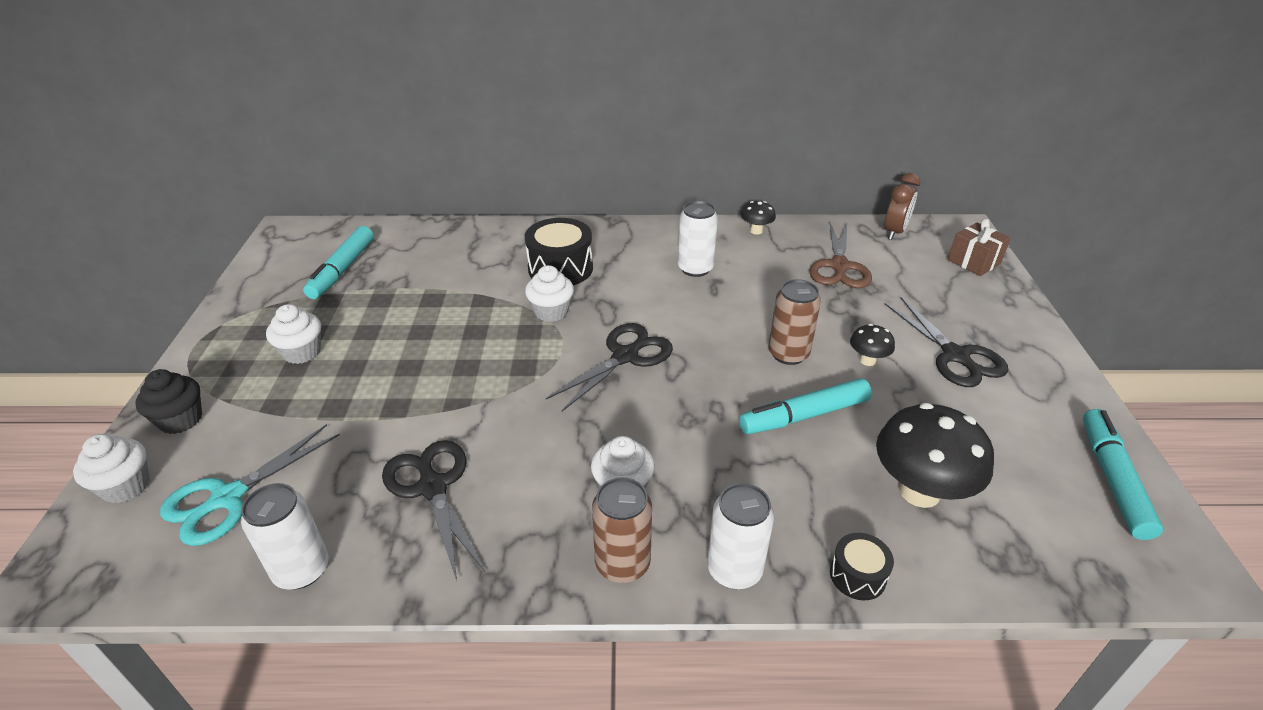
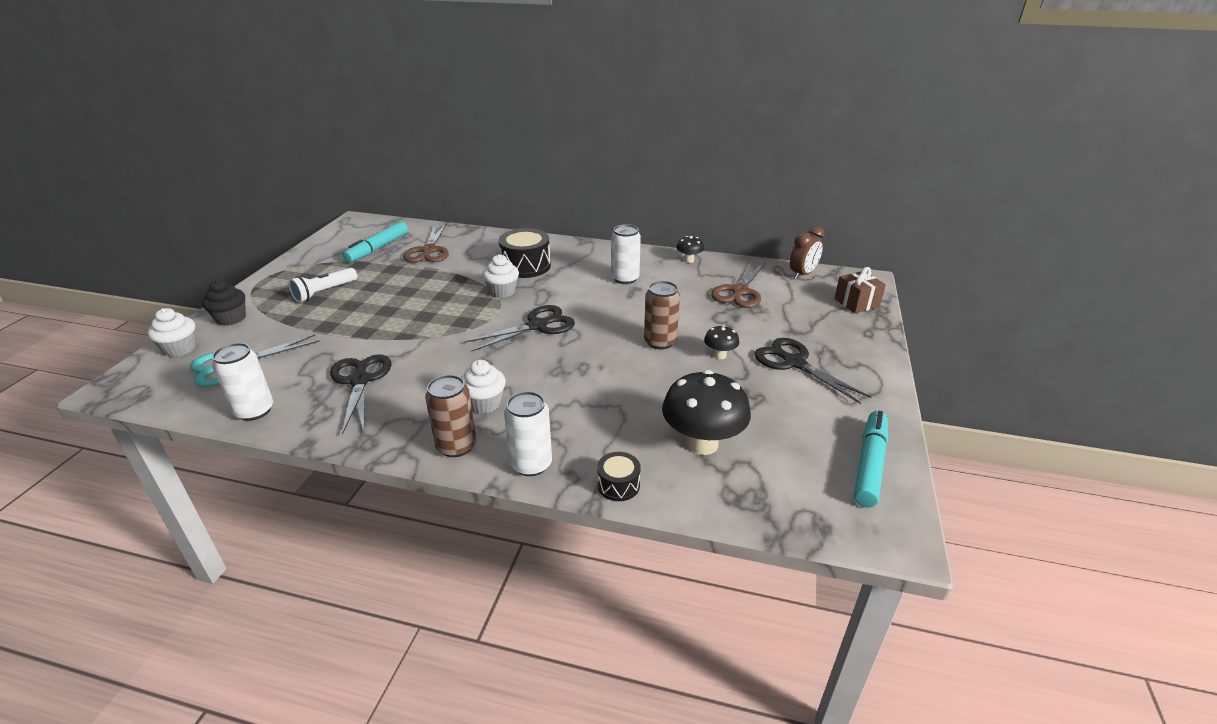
camera: 15 degrees right, 5 degrees down
(302, 352) = (324, 292): white cupcake -> white flashlight
(417, 263) = (429, 250): none -> brown scissors
(804, 415) = (645, 382): turquoise marker -> none
(955, 356) = (794, 363): black scissors -> black scissors turned 150 degrees clockwise

